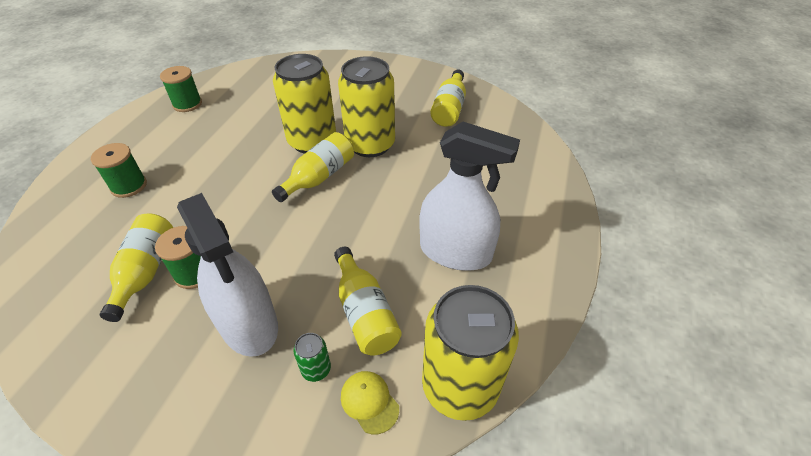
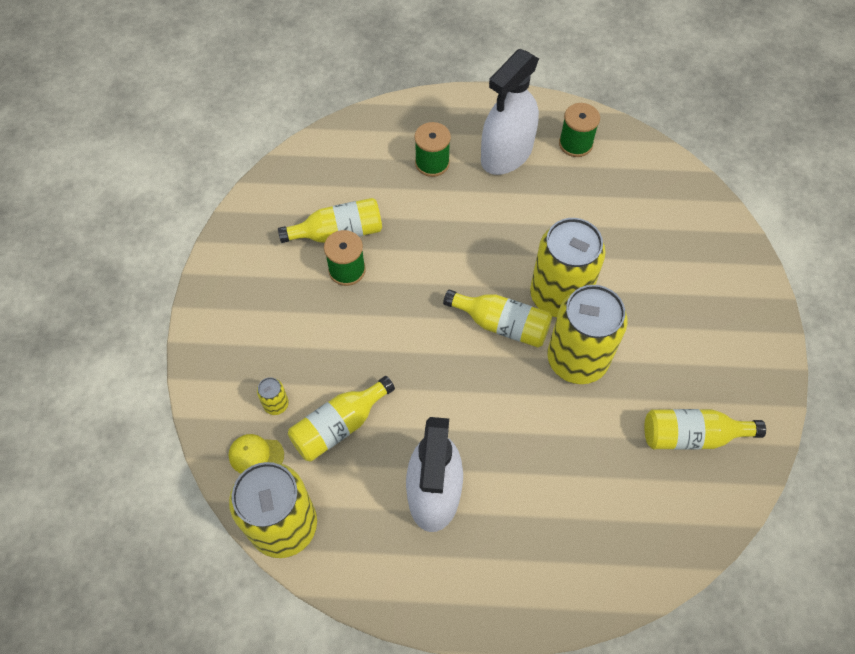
camera: 75 degrees right, 15 degrees up
(249, 324) = (306, 336): white spray bottle -> white spray bottle (506, 154)
(316, 369) = (276, 404): green can -> yellow can
(369, 402) = (256, 455): yellow cap -> yellow cap turned 120 degrees counterclockwise

